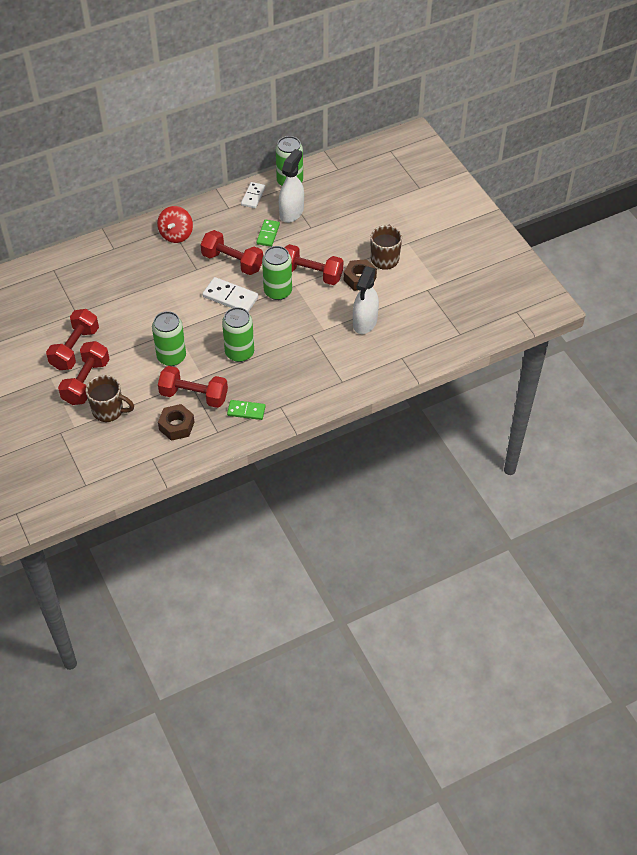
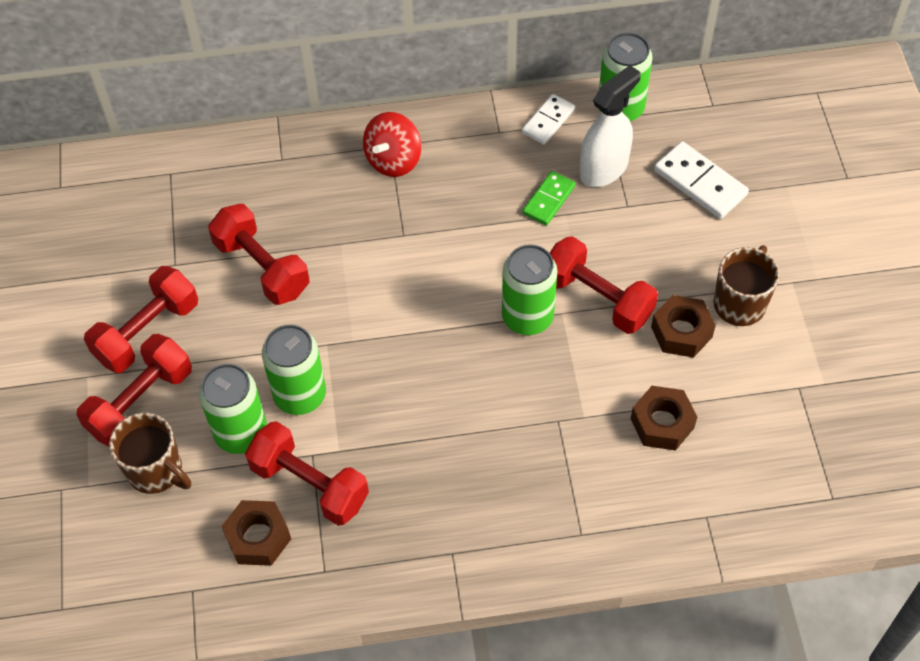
camera: 20 degrees right, 5 degrees up
(230, 297) = (442, 305): white domino -> white domino (700, 183)
(232, 262) = (469, 238): red dumbbell -> red dumbbell (262, 267)
(239, 353) = (419, 421): green can -> green can (241, 433)
(246, 411) = (389, 544): green domino -> none
(365, 322) = (662, 423): white spray bottle -> brown nut

